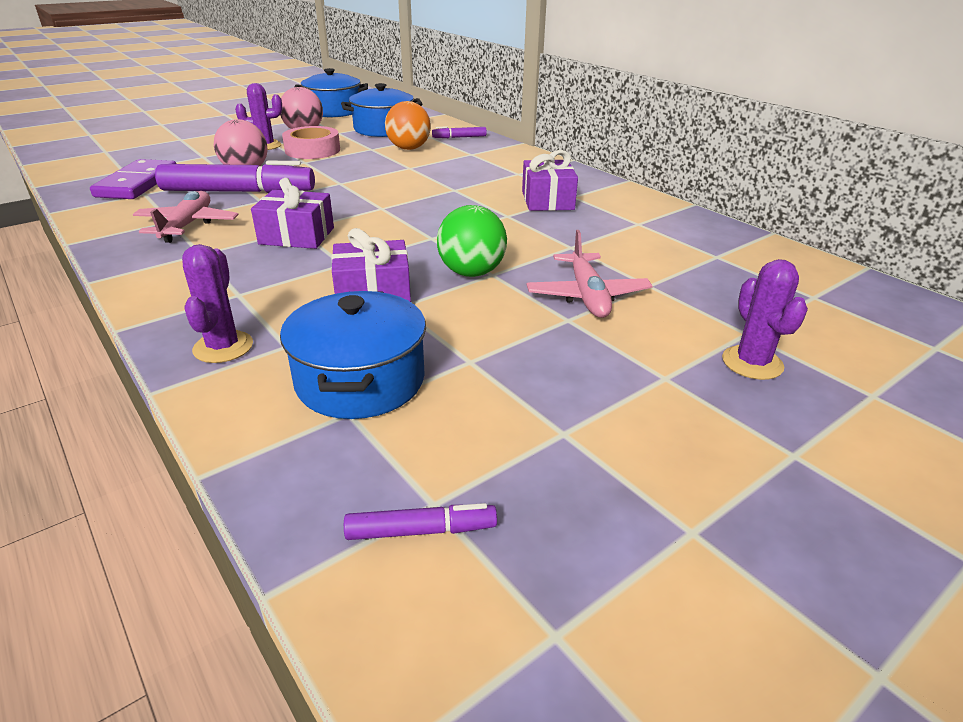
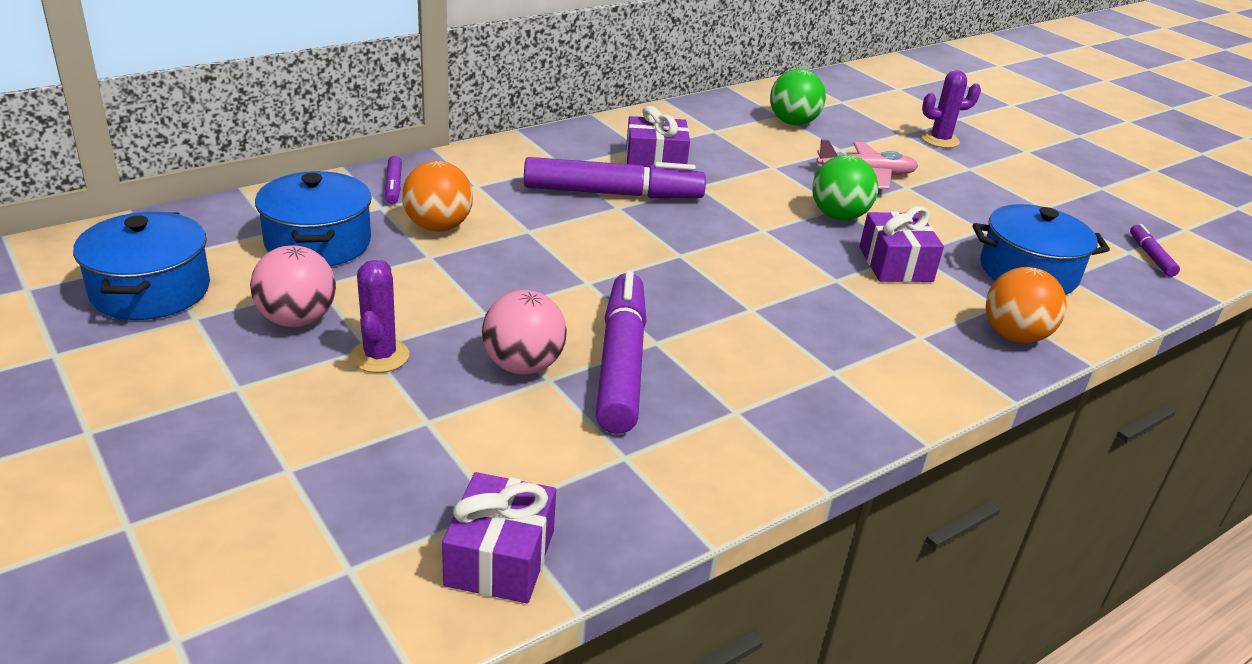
camera: 90 degrees left, 0 degrees up
(138, 183) = (576, 474): purple domino -> none
(187, 225) = (751, 393): pink plane -> none
(223, 347) = (1014, 336): purple cactus -> orange ball
(297, 236) = (772, 309): purple gift -> purple gift (500, 558)
(312, 150) = (423, 307): pink tape -> none
(476, 187) = (612, 193): none -> purple marker
(702, 262) = (793, 122): none -> green ball

